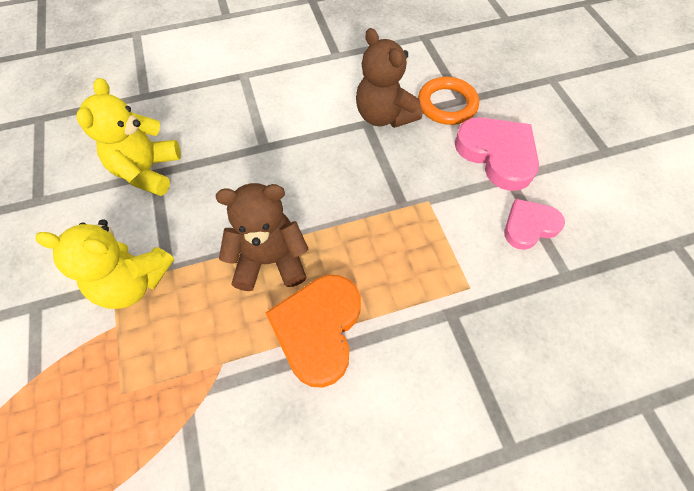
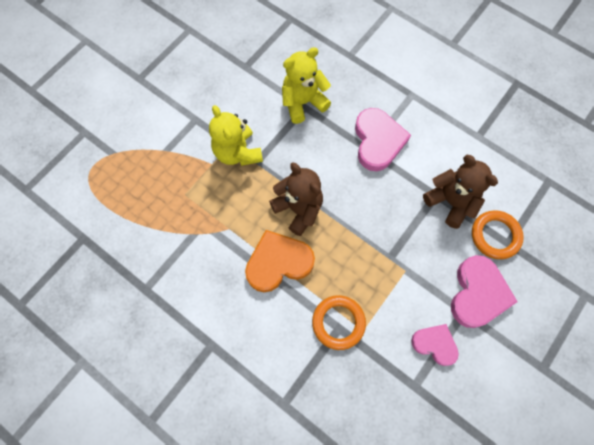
camera: 55 degrees right, 10 degrees up
(264, 133) = (378, 141): none -> pink heart
(384, 116) = (450, 202): brown teddy bear -> brown teddy bear turned 120 degrees clockwise
(443, 309) = (338, 322): none -> orange ring

